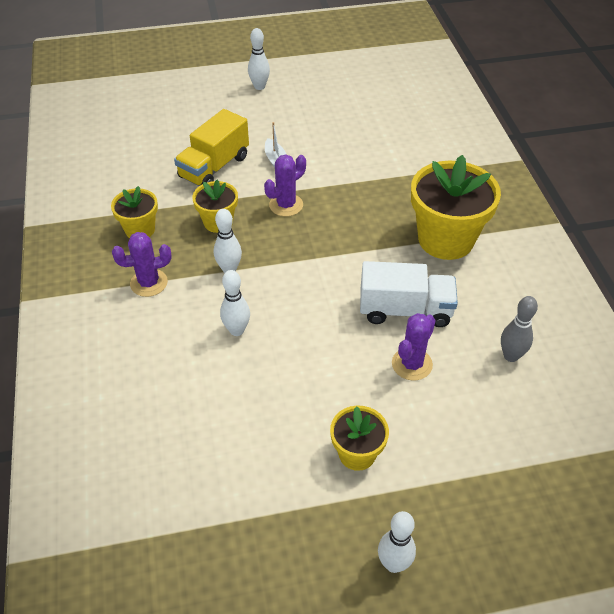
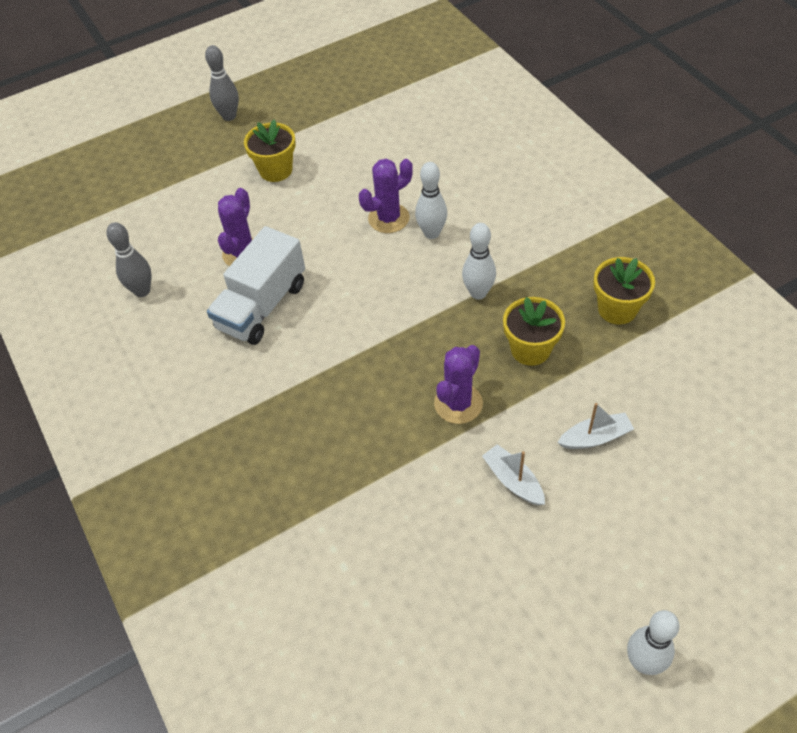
camera: 165 degrees right, 5 degrees up
(149, 283) = (555, 251): purple cactus -> purple cactus (388, 218)
(214, 167) = (595, 437): yellow truck -> white boat
(393, 564) = (229, 116): white bowling pin -> grey bowling pin
(405, 310) = (262, 306): white truck -> white truck turned 45 degrees counterclockwise
(446, 239) = (229, 416): yellow flower pot -> none

